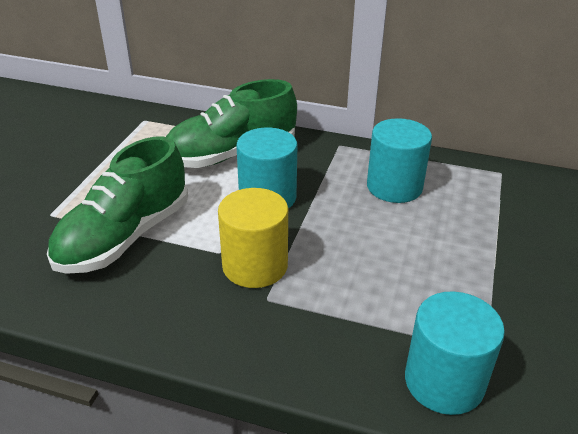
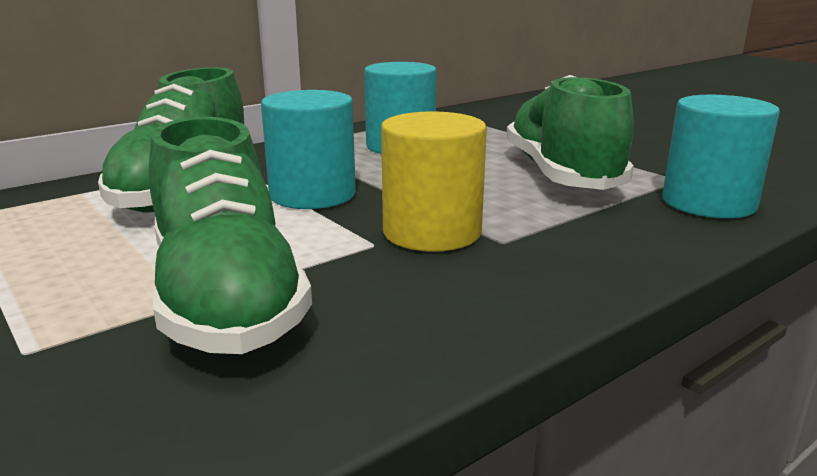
camera: 55 degrees left, 15 degrees down
(422, 283) = (561, 175): none -> green shoe

